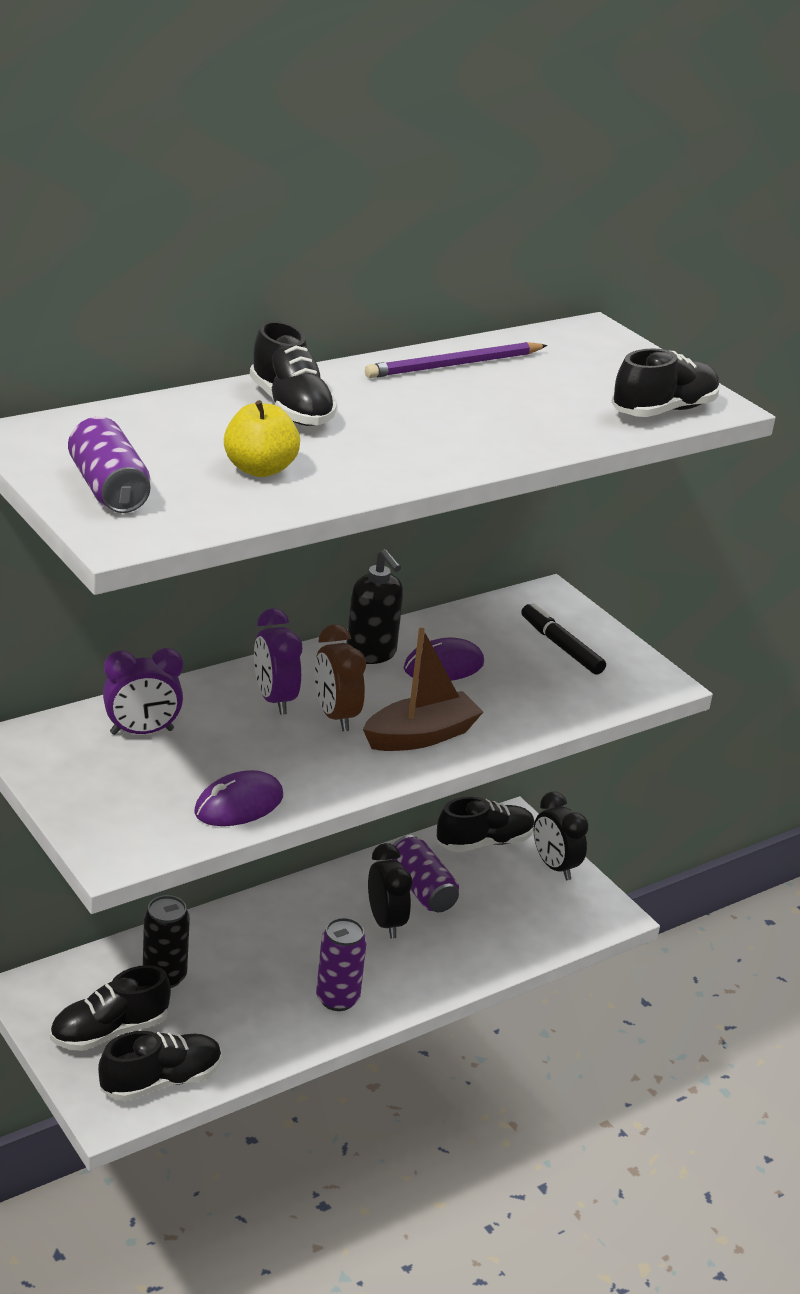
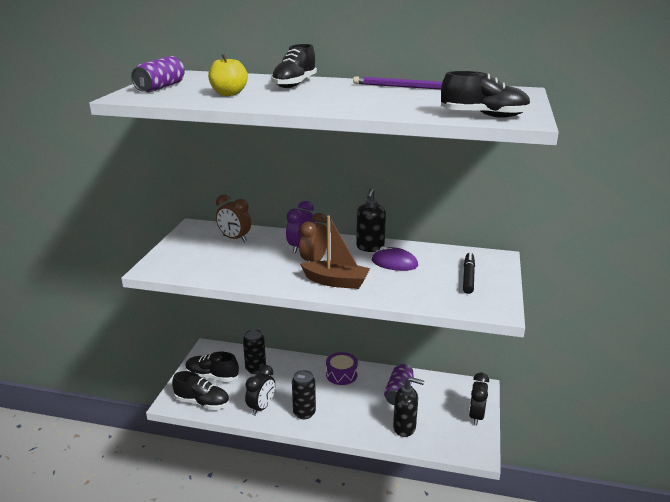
camera: 50 degrees right, 5 degrees down
(142, 732) = (235, 238): purple clock -> brown clock
(239, 805) = (221, 273): purple mouse -> none
(309, 908) = (341, 374): none -> purple drum
(337, 998) = (304, 413): purple can -> black can
(385, 922) = (364, 396): black clock -> black clock (261, 407)
(484, 842) = (454, 389): black shoe -> none
(493, 936) = (404, 428): none -> black soap dispenser

